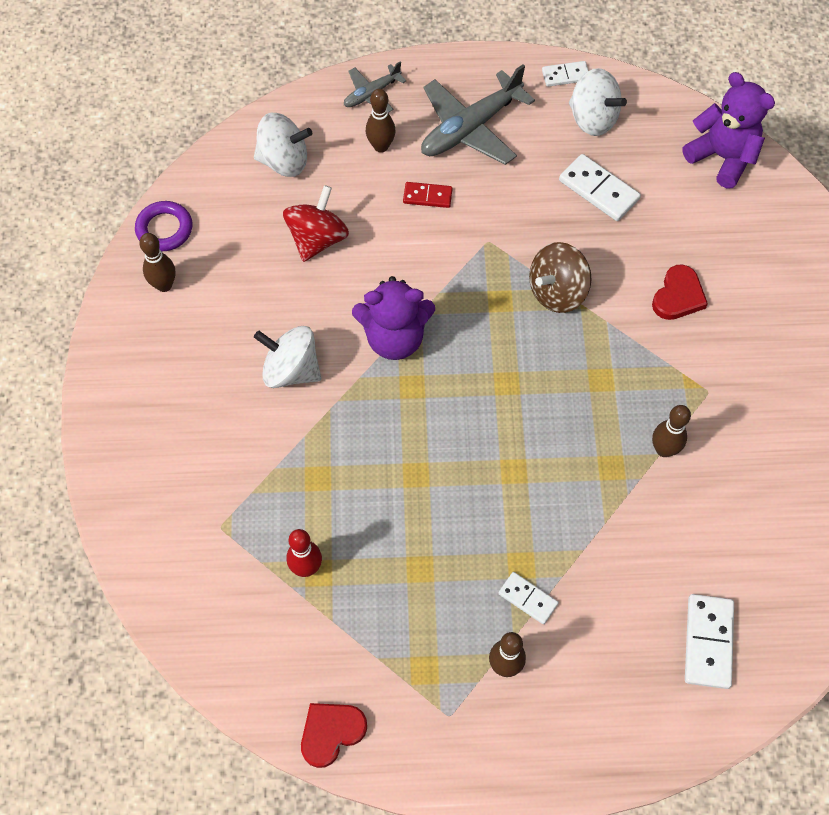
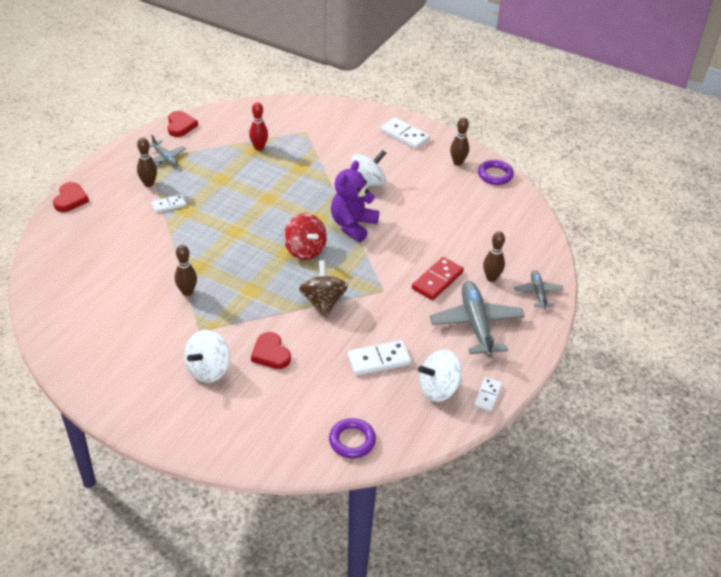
camera: 120 degrees right, 20 degrees down
(284, 161) = (510, 234): white spinning top -> white spinning top (208, 369)
(317, 239) = (443, 225): red spinning top -> red spinning top (305, 250)
(427, 196) = (437, 280): red domino -> red domino, size x1.61
(429, 689) = (165, 158): none -> grey plane
(623, 753) = (70, 199): none -> red heart
(708, 642) = (79, 252): white domino -> white domino (404, 135)
(722, 157) = (352, 441): purple teddy bear -> purple ring

